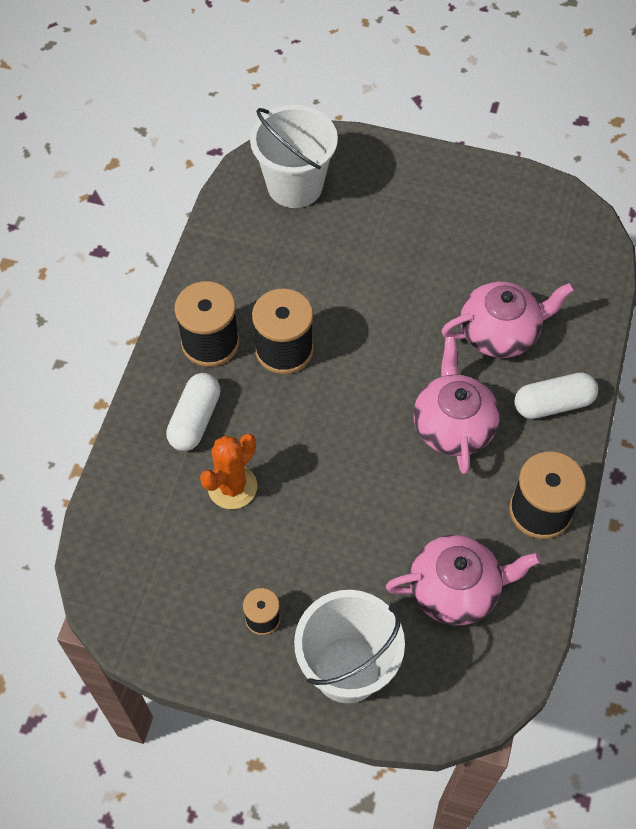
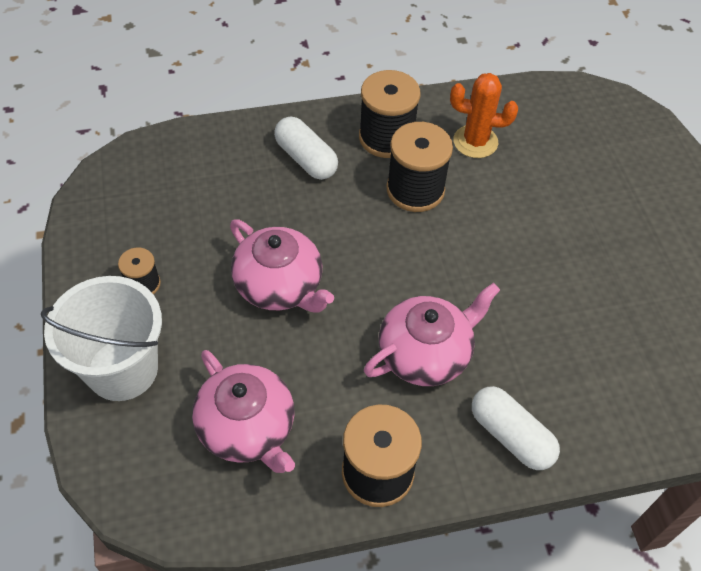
camera: 60 degrees right, 5 degrees down
(195, 419) = (306, 159): white capsule -> white capsule turned 60 degrees clockwise
(232, 487) = (257, 210): orange cactus -> orange cactus (475, 142)
(295, 186) = (589, 127): white bucket -> none
(500, 332) = (559, 353): pink teapot -> pink teapot (280, 285)

